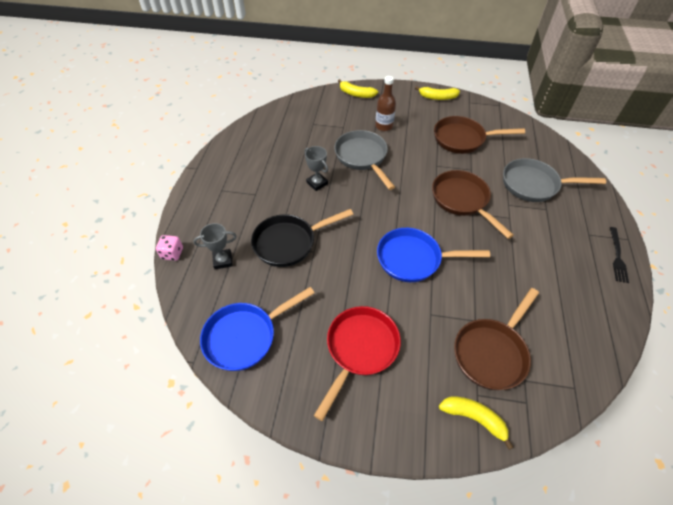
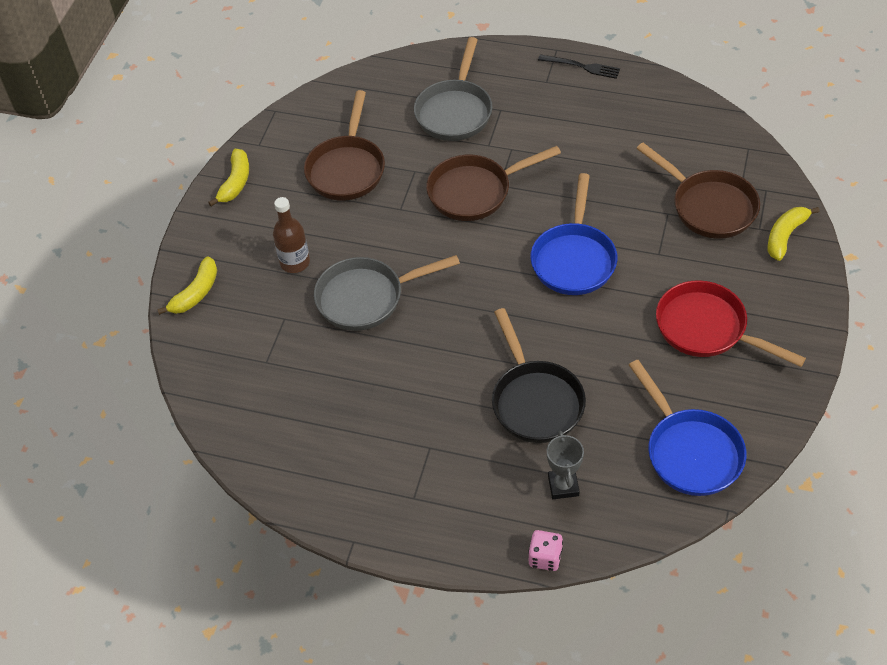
camera: 80 degrees left, 0 degrees up
(317, 183) = (416, 361): grey trophy -> none

